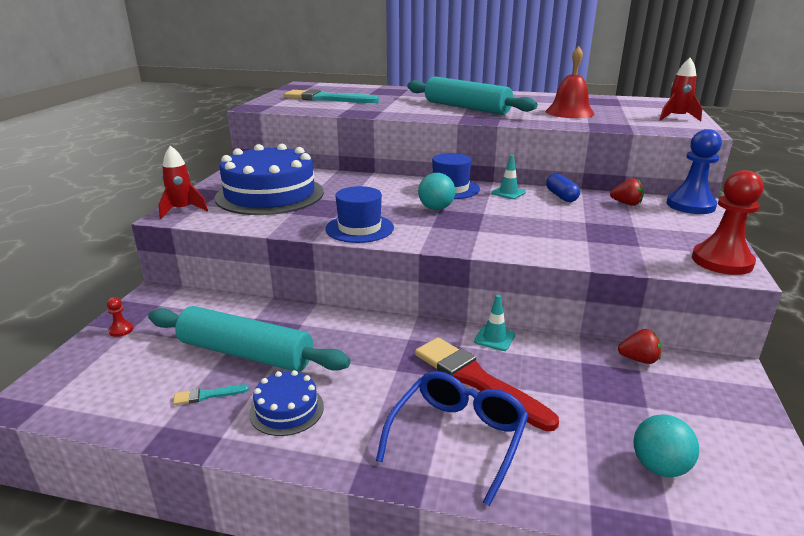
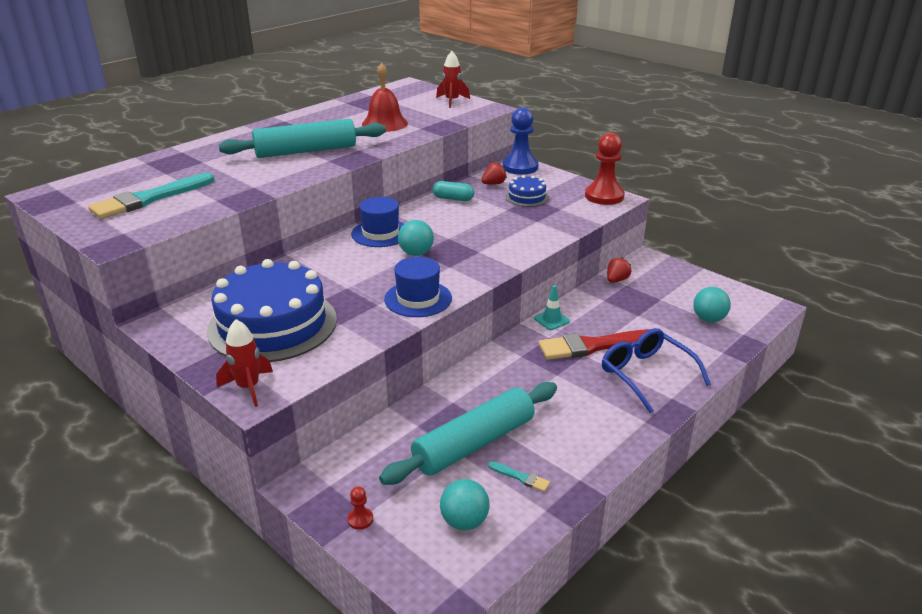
camera: 60 degrees left, 5 degrees up
(131, 381) = (464, 521): none -> turquoise ball
(207, 395) = (521, 477): turquoise brush -> turquoise brush turned 75 degrees counterclockwise
(287, 409) = (568, 439): blue cake -> blue cake (527, 197)
(508, 193) = (420, 214): turquoise traffic cone -> none
(561, 196) = (453, 199): blue capsule -> turquoise capsule

